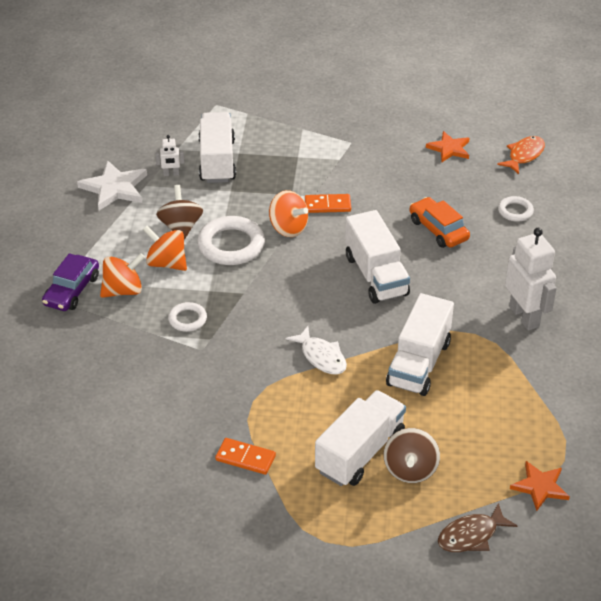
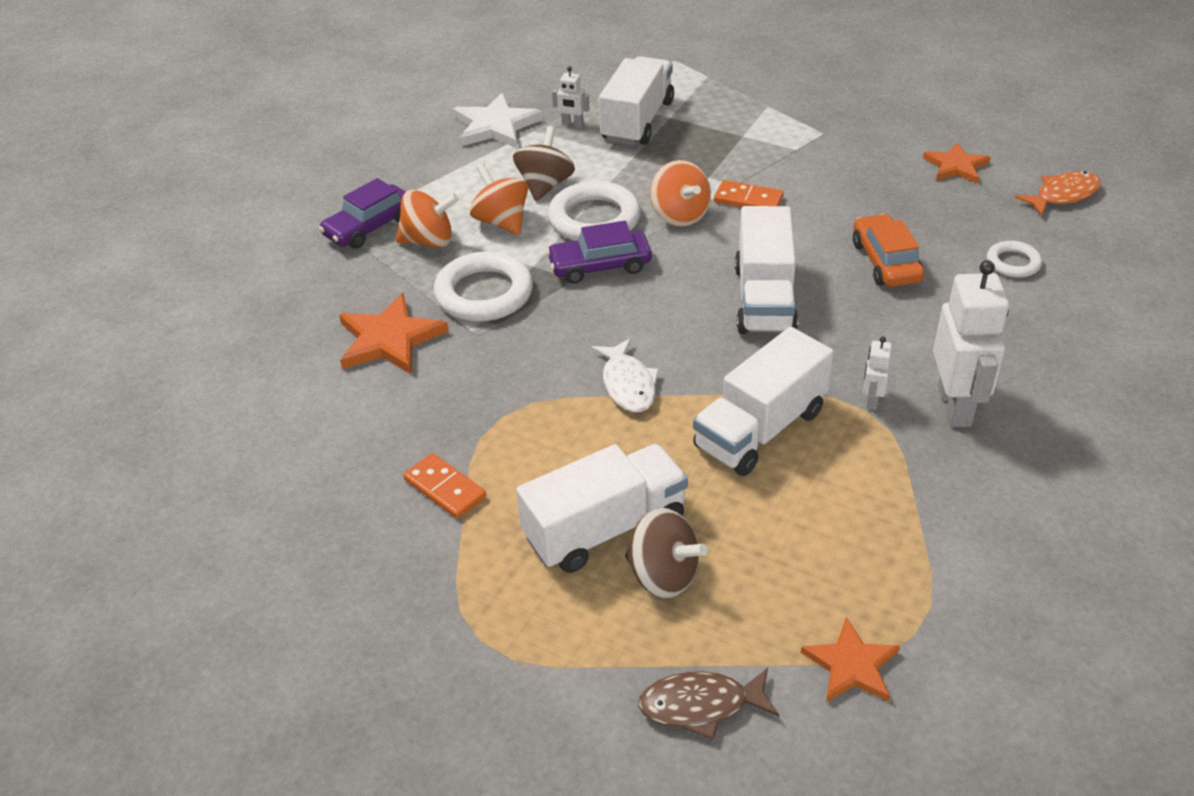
camera: 25 degrees right, 0 degrees up
(142, 369) = (389, 339): none -> orange star
(187, 319) = (484, 293): white ring -> white ring, size x1.85
(255, 279) = (600, 266): none -> purple car
(410, 469) = (663, 575): brown spinning top -> brown spinning top turned 90 degrees counterclockwise
(475, 326) = (872, 400): none -> white robot

